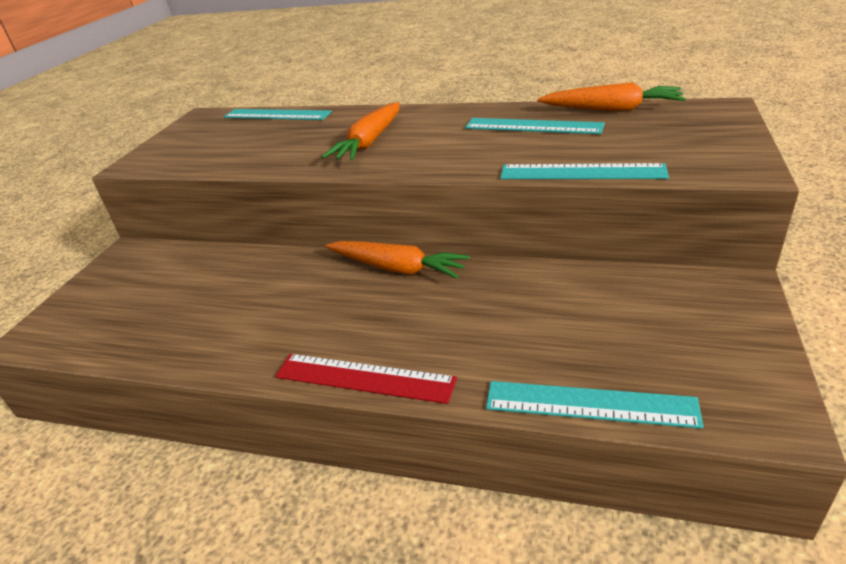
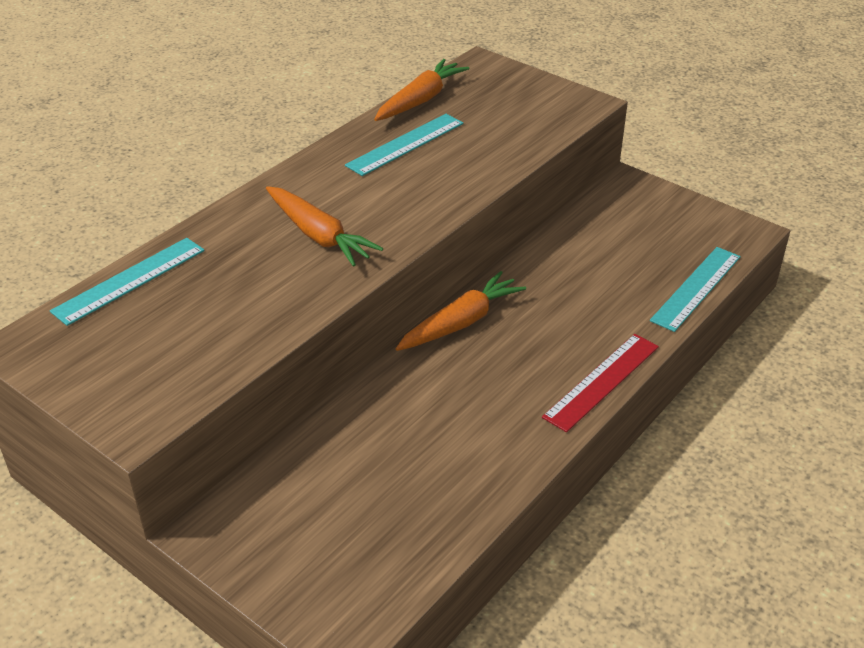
camera: 70 degrees left, 5 degrees up
(581, 172) = (520, 157): turquoise ruler -> none

